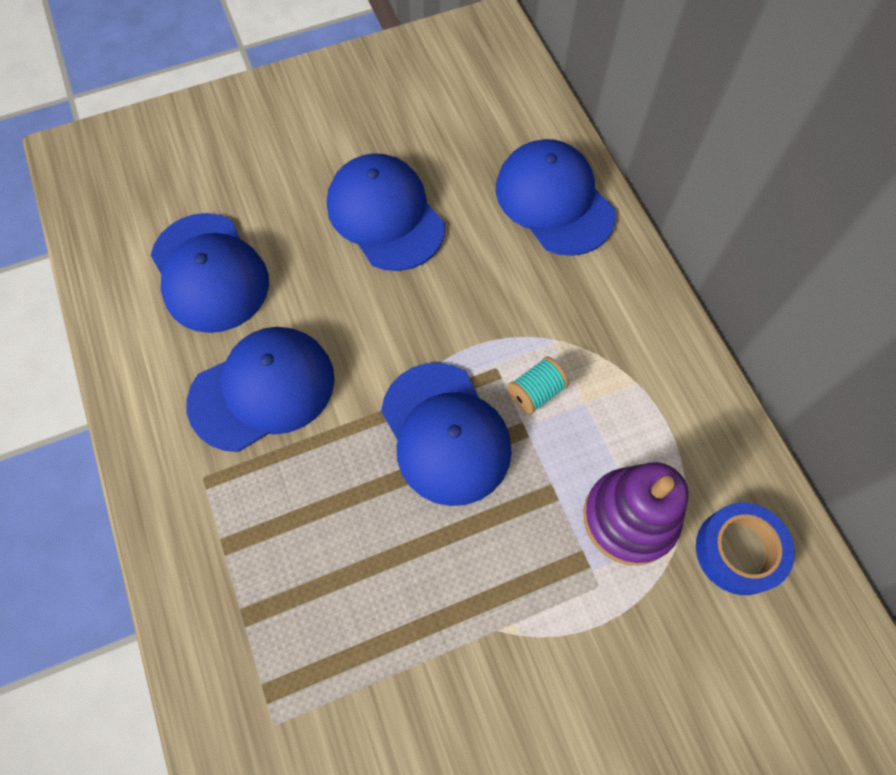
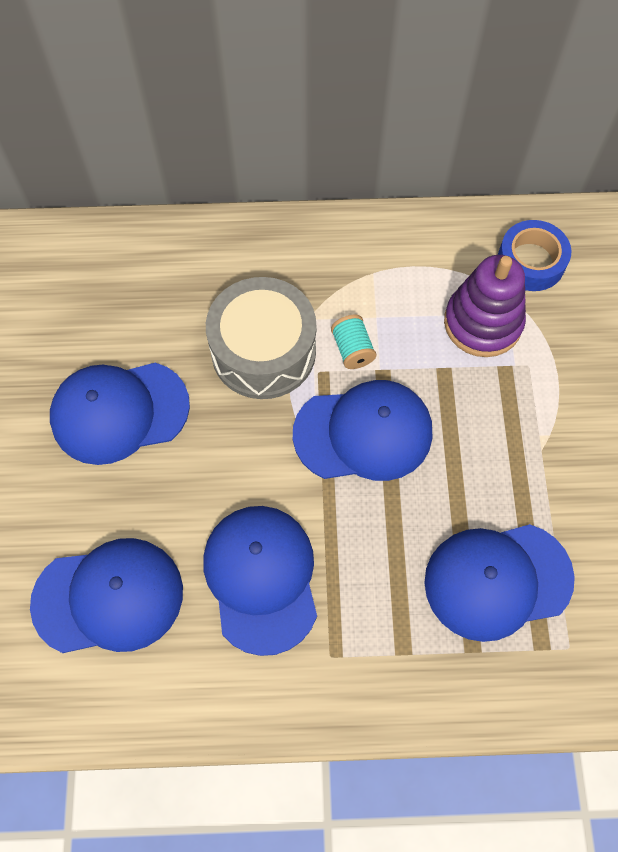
camera: 70 degrees left, 0 degrees up
(498, 310) = (263, 351): none -> grey drum
(554, 201) = (172, 266): blue cap -> blue cap (497, 580)

